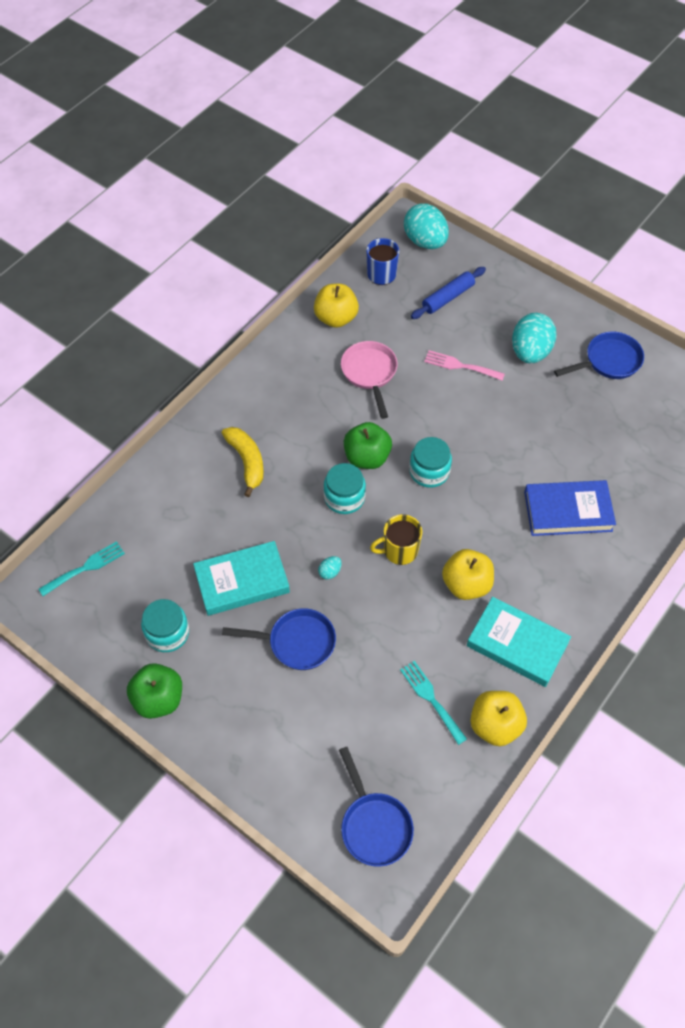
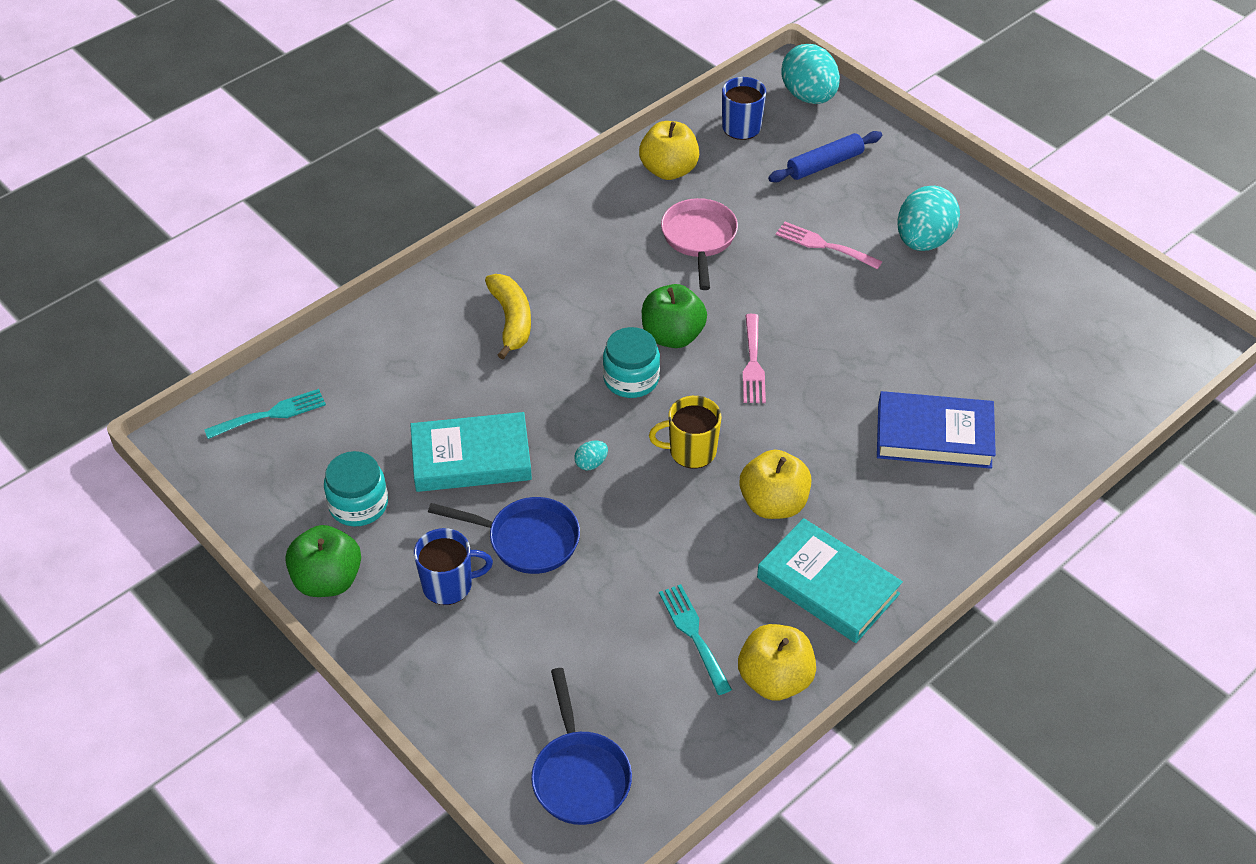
camera: 10 degrees right, 10 degrees down
(248, 688) = (449, 585): none -> blue mug
(429, 471) = (753, 363): turquoise jar -> pink fork
(608, 361) = (1030, 265): blue pan -> none

